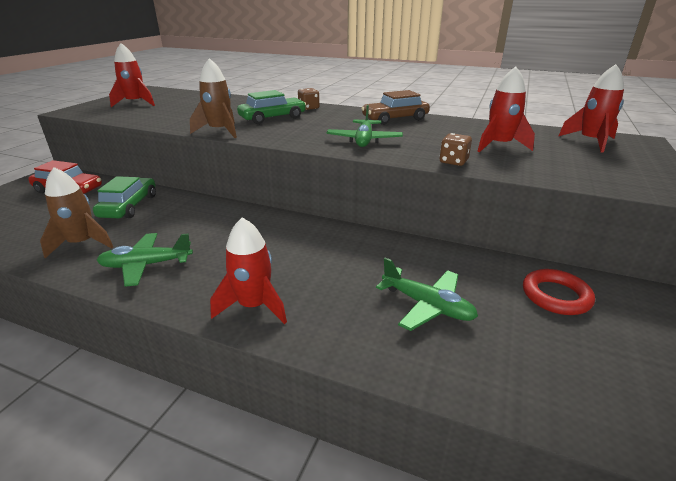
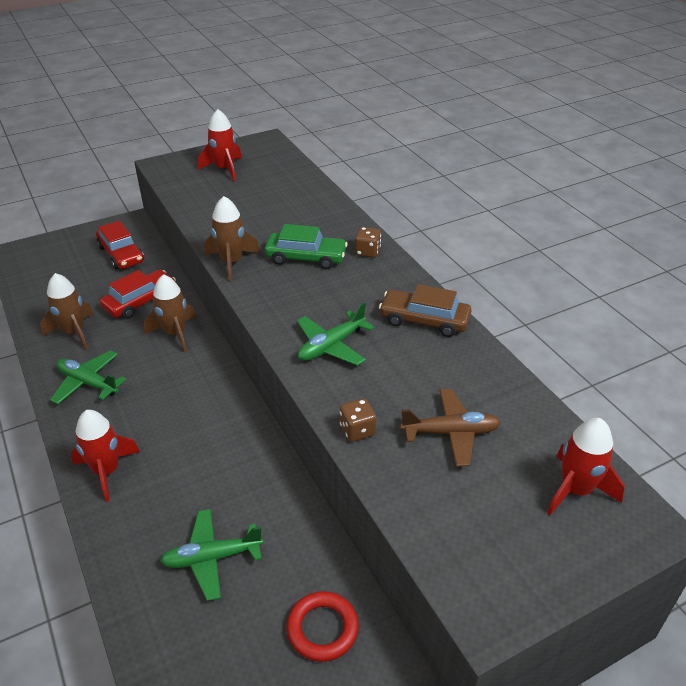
camera: 40 degrees right, 10 degrees up
(129, 206) = (140, 301): green car -> red car
(190, 211) = (175, 334): none -> brown rocket
(427, 305) = (212, 558): green plane -> green plane turned 90 degrees clockwise
(499, 146) = (450, 433): red rocket -> brown plane

